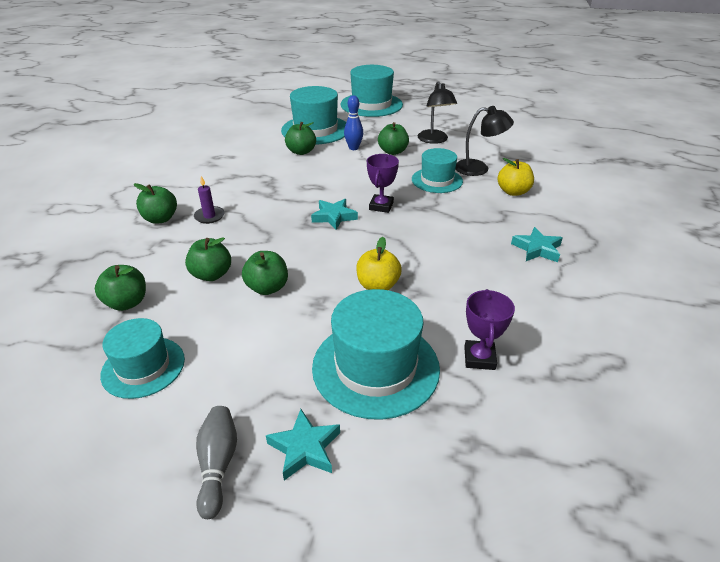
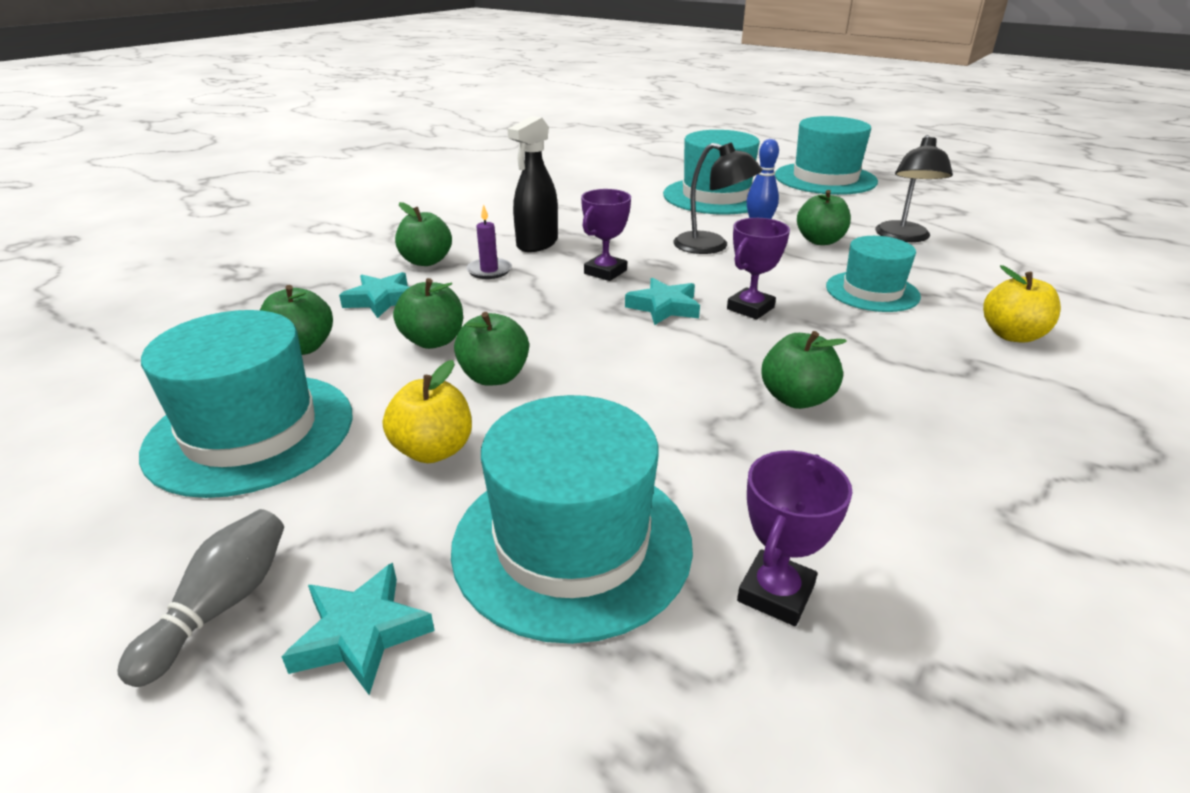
camera: 25 degrees right, 5 degrees down
(143, 367) = (251, 432): turquoise hat -> turquoise hat, size x1.59
(226, 189) = (537, 244): none -> black spray bottle
(284, 200) = (605, 272): none -> purple trophy
(301, 152) = (675, 218): green apple -> green apple (796, 398)
(377, 286) = (665, 418): yellow apple -> yellow apple (433, 450)
(479, 168) = (962, 289): black lamp -> black lamp (711, 246)
(537, 249) = (1012, 437): turquoise star -> turquoise star (382, 300)

